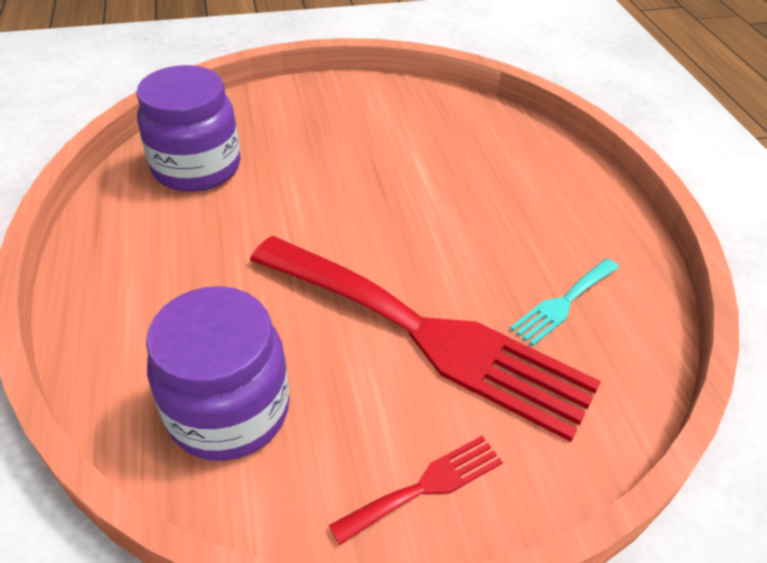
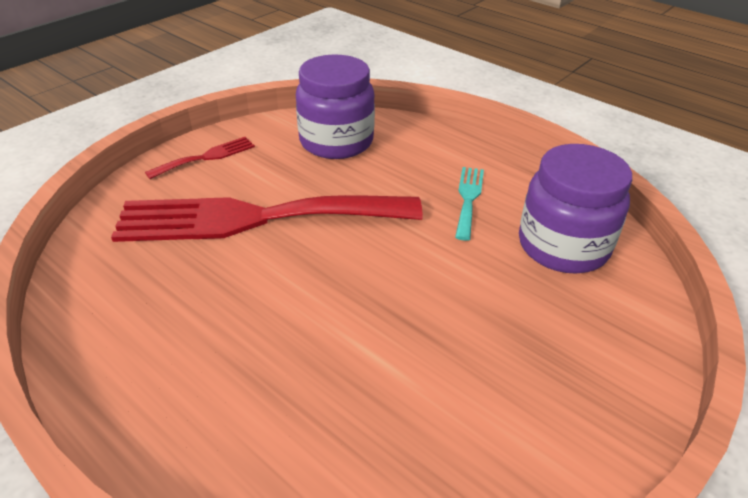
camera: 145 degrees right, 5 degrees down
(425, 486) = (206, 157): red fork -> red fork turned 150 degrees counterclockwise
(563, 303) = (157, 286): turquoise fork -> turquoise fork (468, 198)

